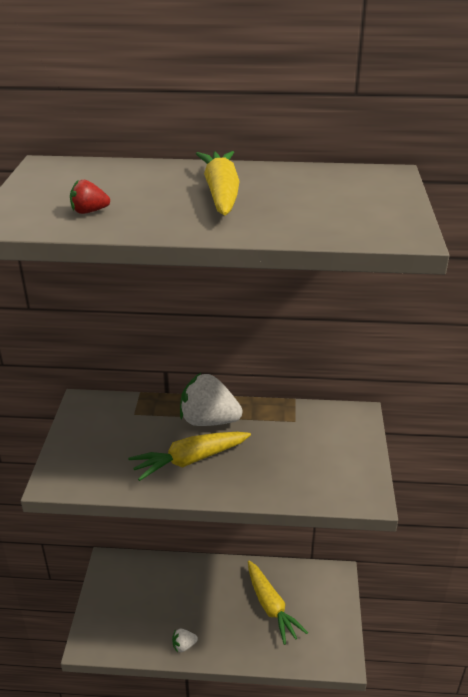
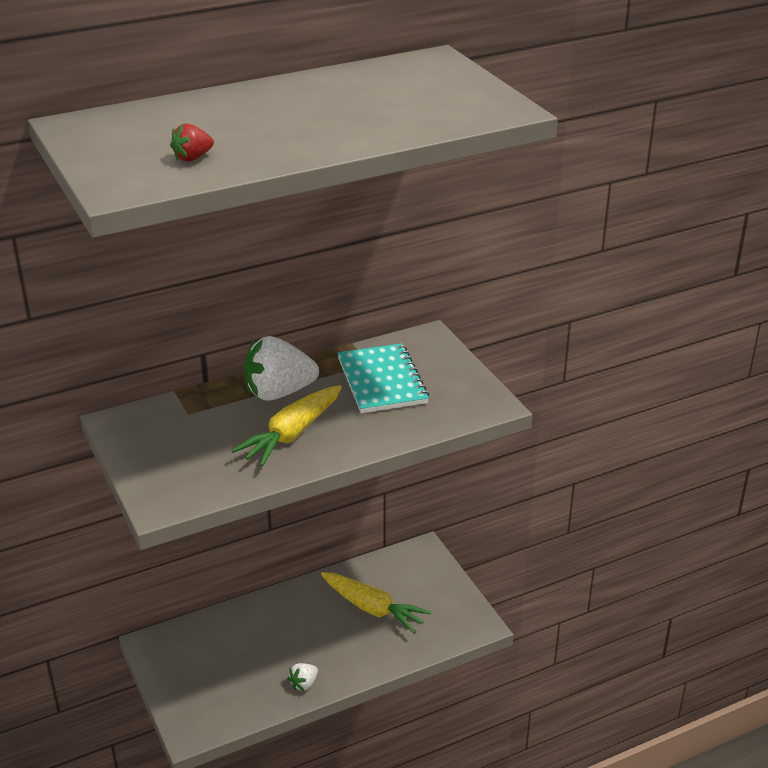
camera: 30 degrees left, 0 degrees up
(221, 193) = (301, 111): yellow carrot -> none
(293, 440) = (382, 381): none -> turquoise notebook

